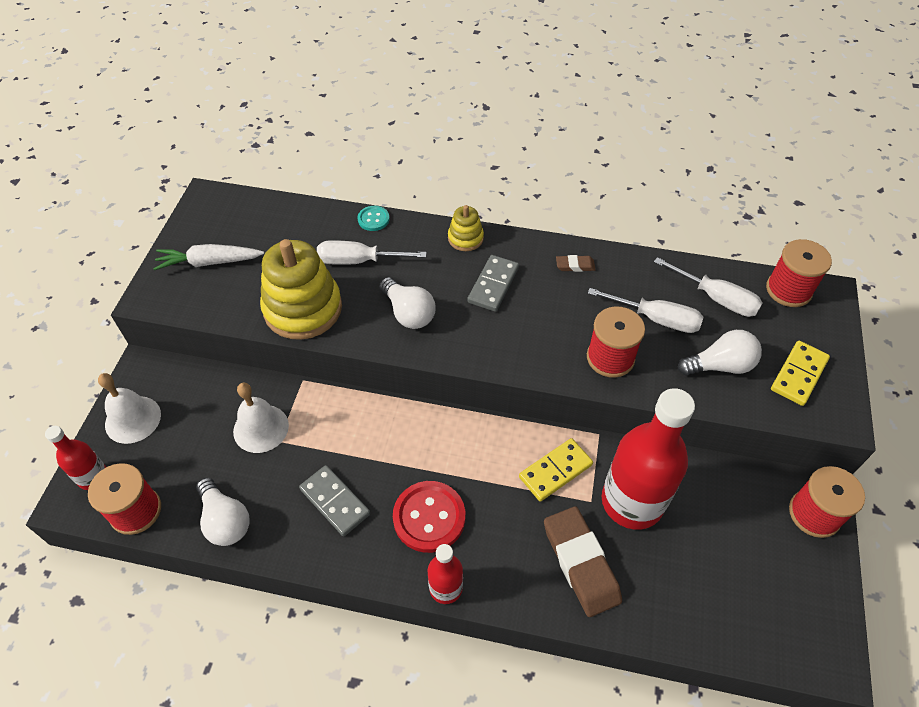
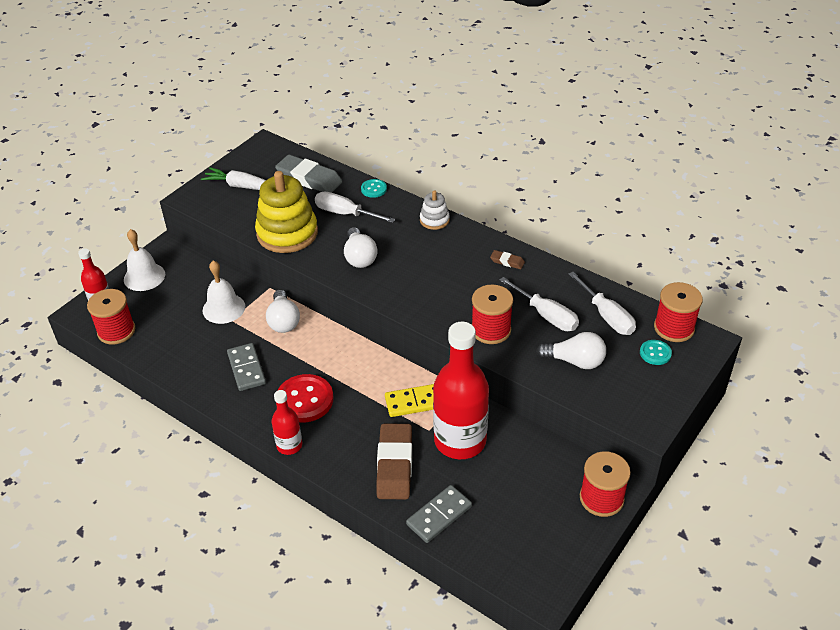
camera: 25 degrees right, 10 degrees down
(225, 520) = (168, 355): white light bulb -> white light bulb (283, 321)
(288, 227) = (309, 178): none -> grey eraser
(465, 238) = (434, 220): yellow stacking toy -> white stacking toy
(493, 285) = (434, 257): grey domino -> grey domino (439, 515)
(790, 326) = (655, 353): none -> turquoise button
(799, 375) = (636, 387): yellow domino -> none

